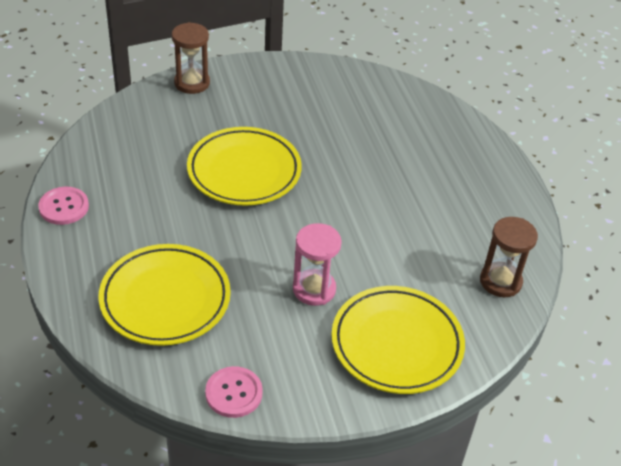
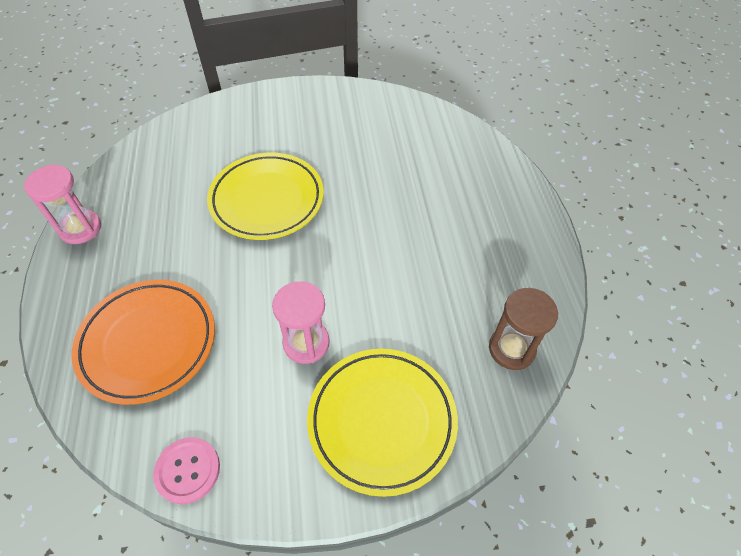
camera: 10 degrees right, 10 degrees up
(64, 207) = (80, 228): pink button -> pink hourglass
(165, 299) = (148, 343): yellow plate -> orange plate
(192, 83) = (241, 104): brown hourglass -> none

